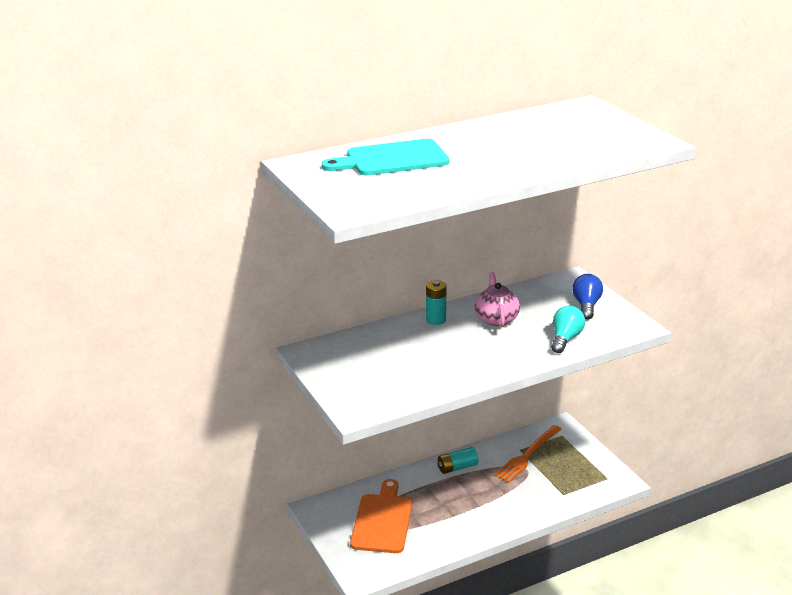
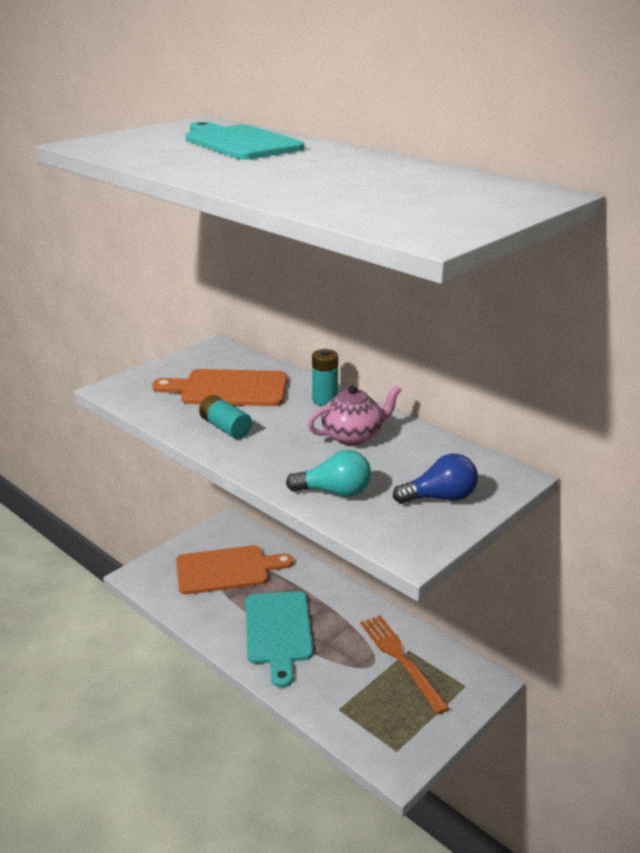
camera: 70 degrees right, 0 degrees up
(391, 356) = (229, 389): none -> orange cutting board
(457, 467) = (343, 604): turquoise battery -> turquoise battery (225, 428)
(473, 506) = (278, 631): none -> turquoise cutting board
(527, 455) = (401, 659): orange fork -> orange fork turned 45 degrees clockwise

